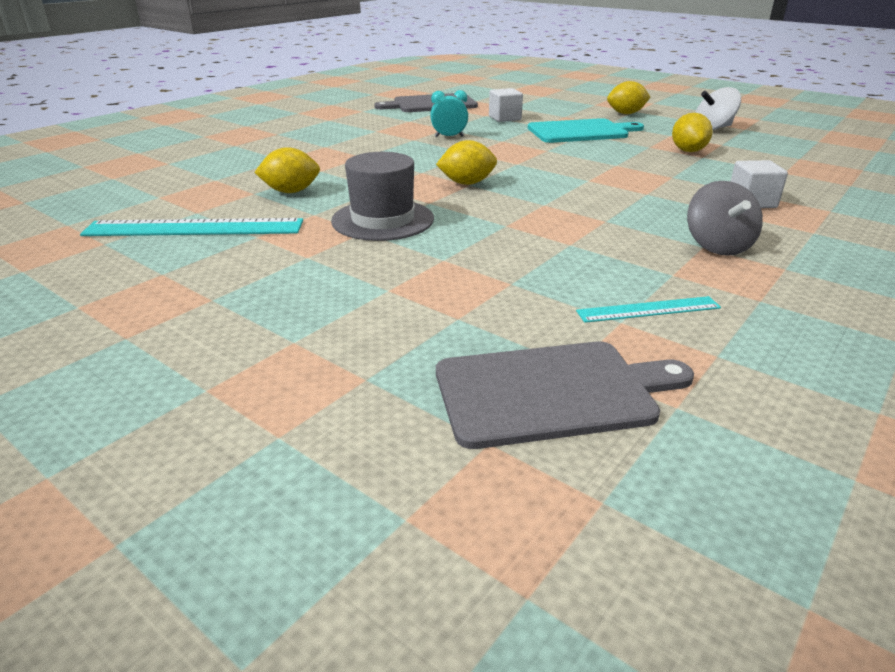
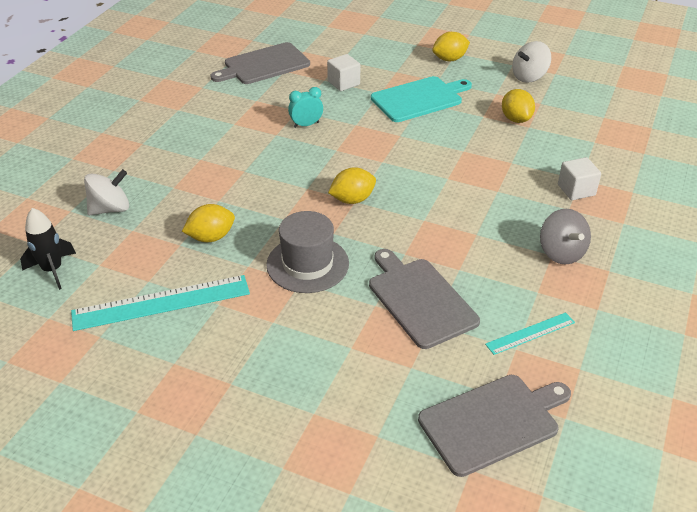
camera: 15 degrees left, 10 degrees up
(109, 195) = (52, 270): none -> black rocket
(207, 165) = (110, 209): none -> white spinning top
(504, 262) = (420, 300): none -> grey cutting board

